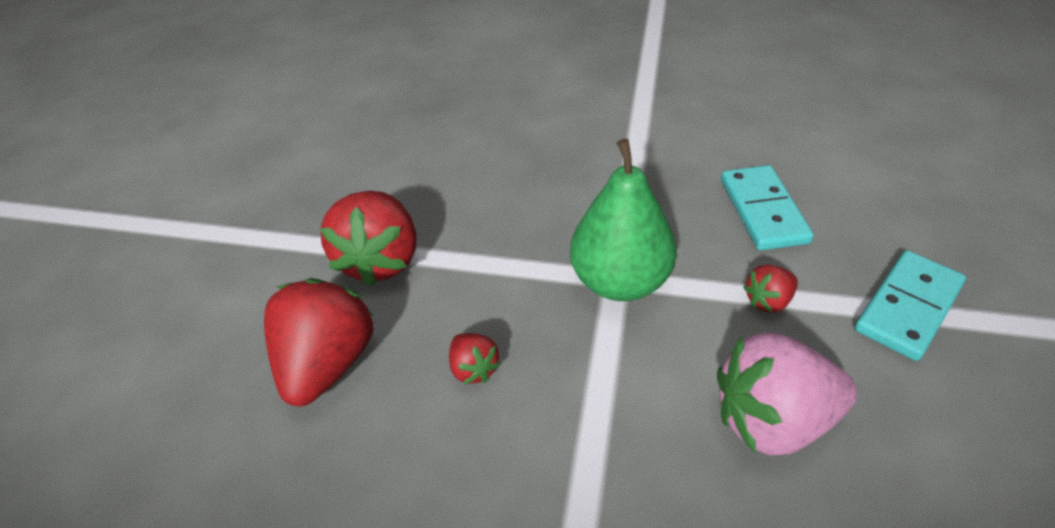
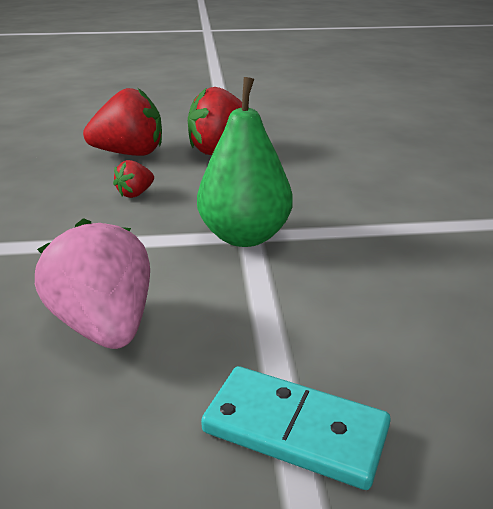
camera: 70 degrees right, 15 degrees down
(763, 211) = (400, 308): turquoise domino -> none
(768, 301) = (256, 317): red strawberry -> none

